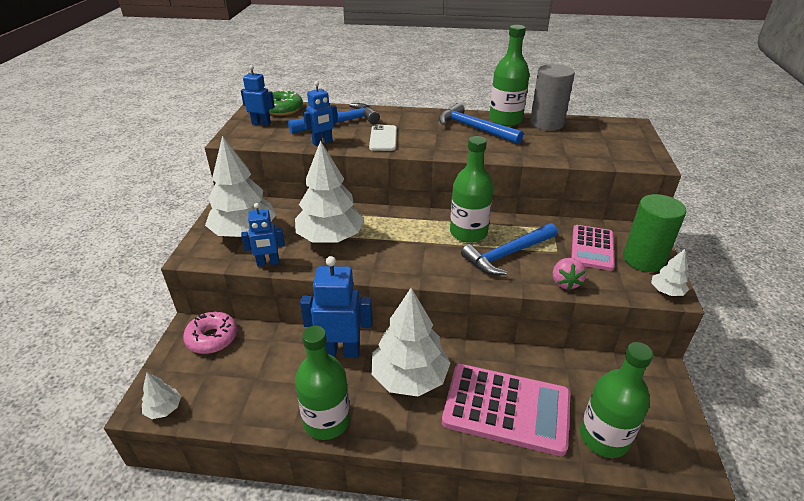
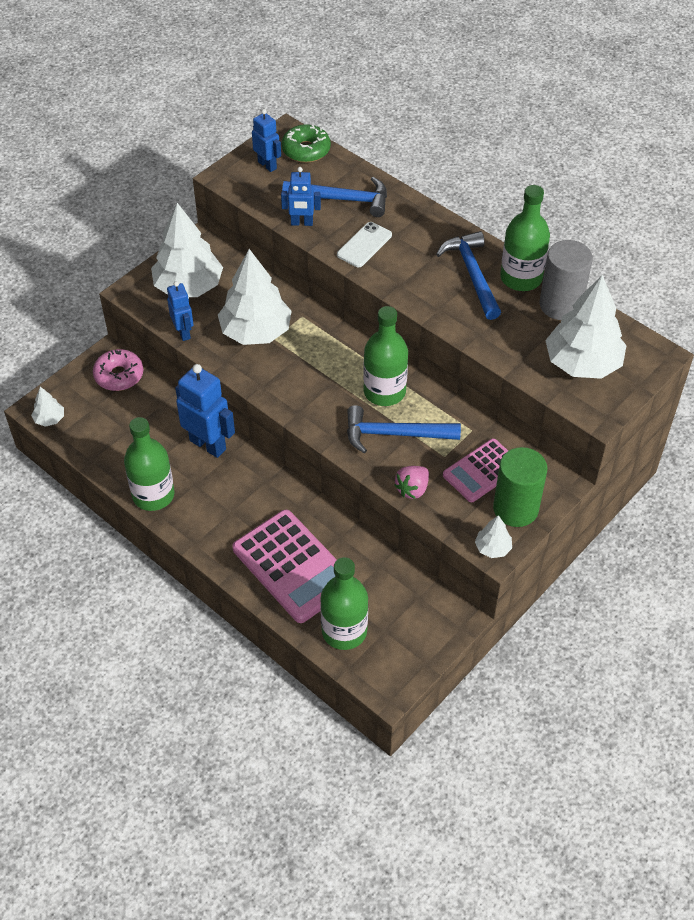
camera: 35 degrees right, 15 degrees up
(268, 263) = (183, 332): blue robot -> blue robot turned 135 degrees counterclockwise
(409, 377) = (242, 498): white tree -> white tree (582, 363)

